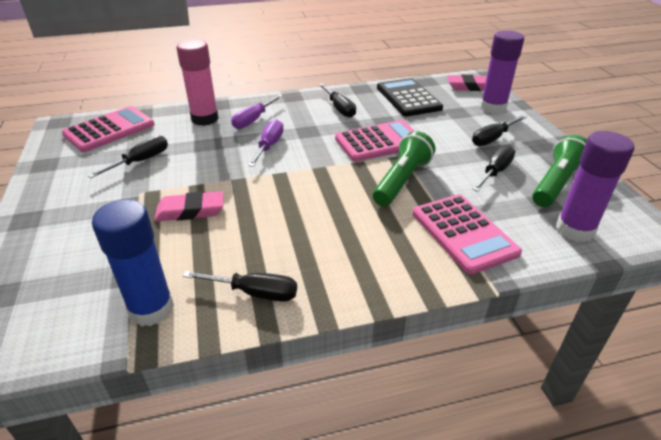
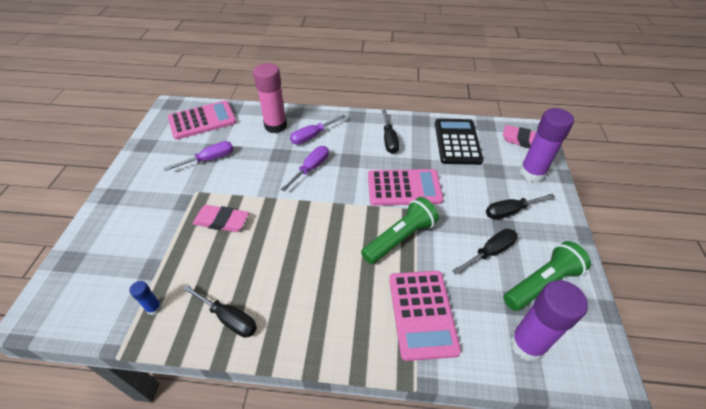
camera: 20 degrees right, 10 degrees up
(140, 161) = (209, 159): black screwdriver -> purple screwdriver
(151, 309) = (154, 308): blue glue stick -> blue glue stick, size x0.45

